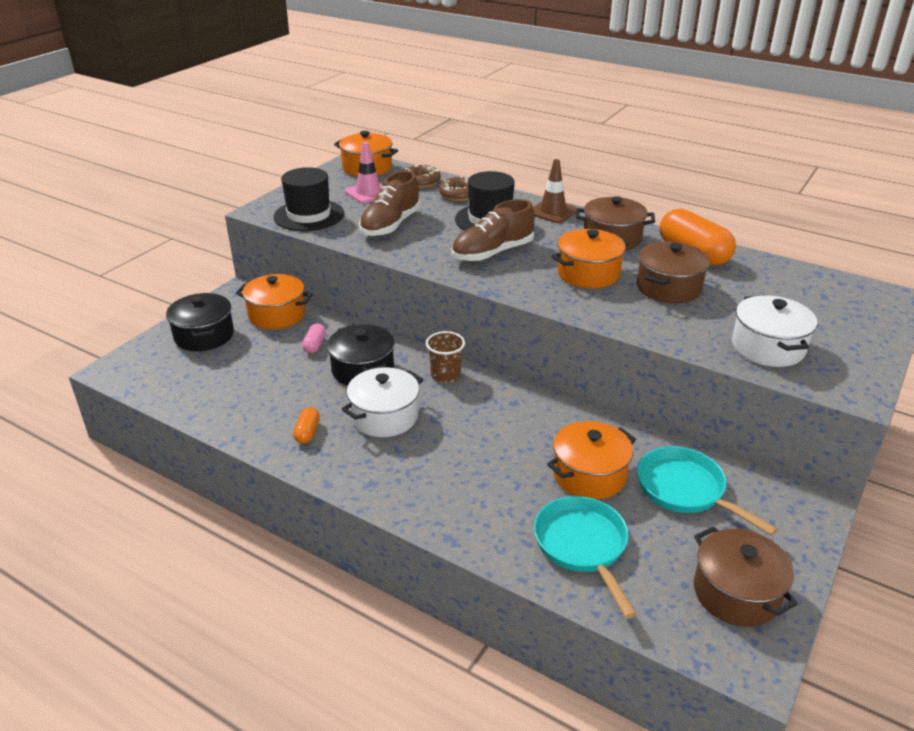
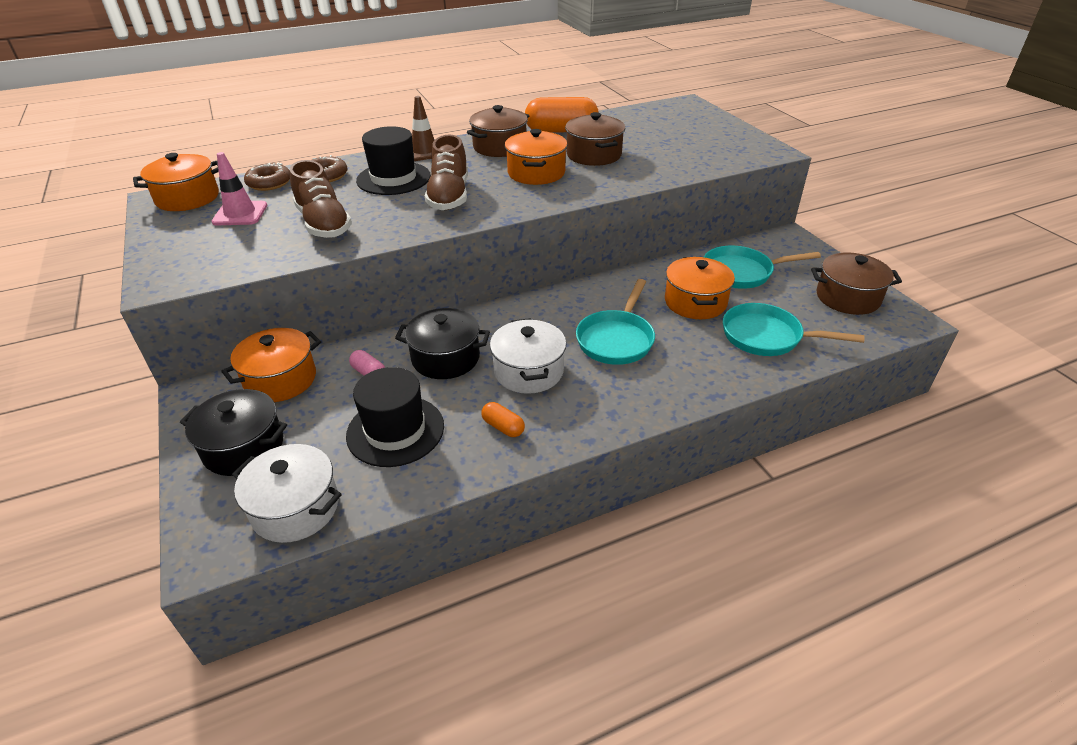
camera: 55 degrees left, 5 degrees up
(309, 215) = (224, 259): black hat -> black hat (395, 430)
(445, 375) = (507, 316): brown cup -> none
(475, 447) = (616, 339): none -> turquoise pan
(768, 347) = (701, 155): white pot -> white pot (295, 508)

